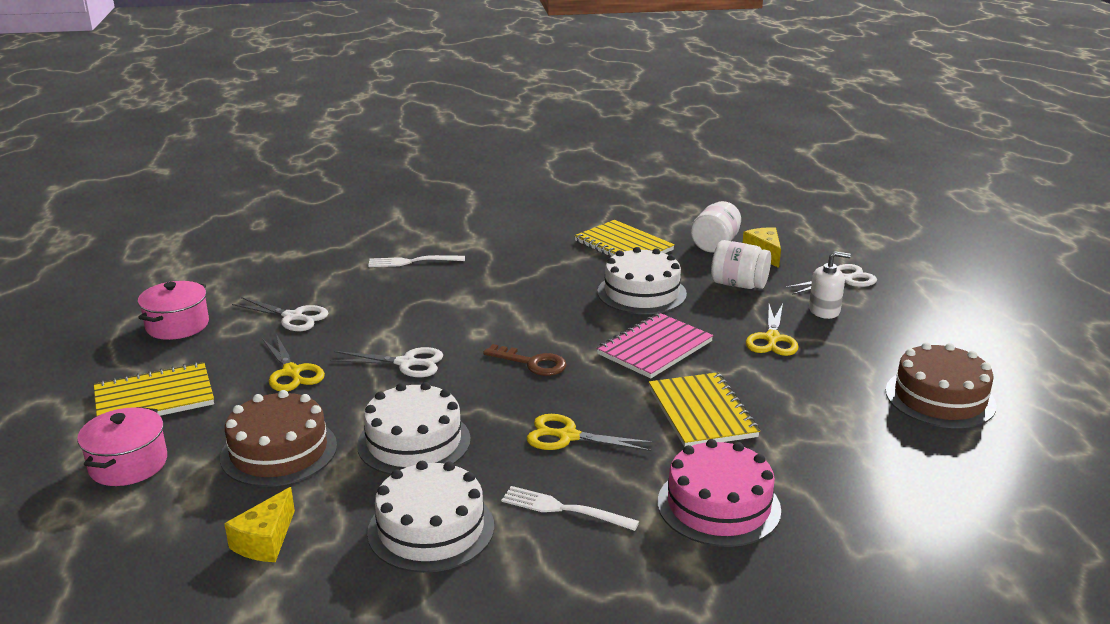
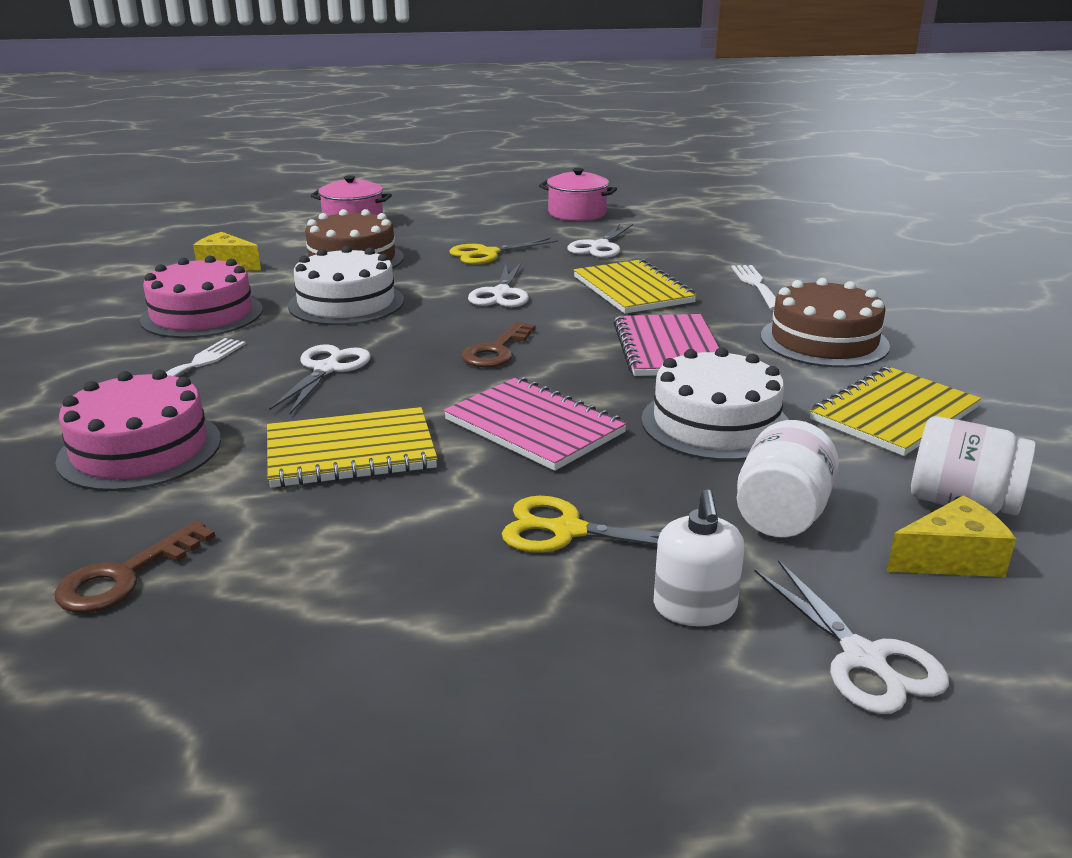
camera: 90 degrees right, 0 degrees up
(154, 398) = (450, 219): yellow notebook -> yellow notebook (632, 290)
(431, 529) = (202, 315): white cake -> pink cake
(531, 300) = (668, 349): none -> pink notebook
(568, 436) = (326, 369): yellow scissors -> white scissors
(870, 476) = (125, 576): none -> brown key
(940, 398) = (321, 710): brown cake -> brown cake (824, 341)

